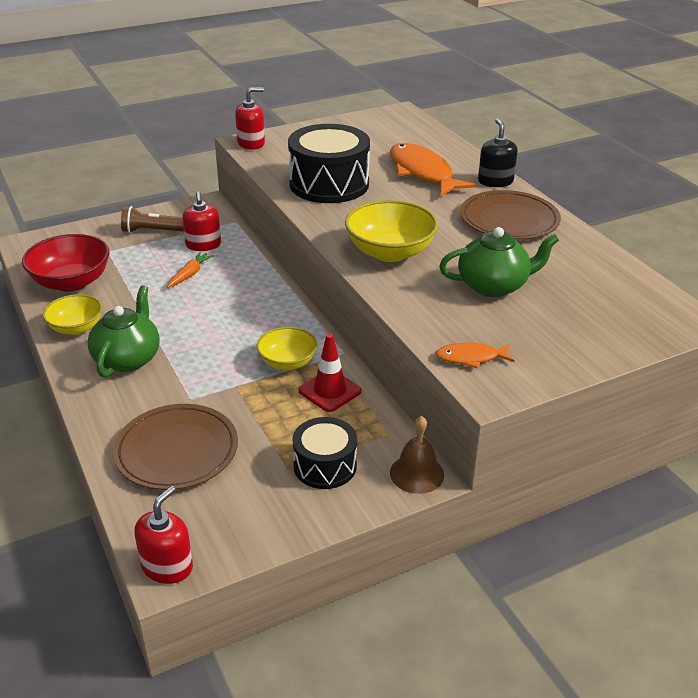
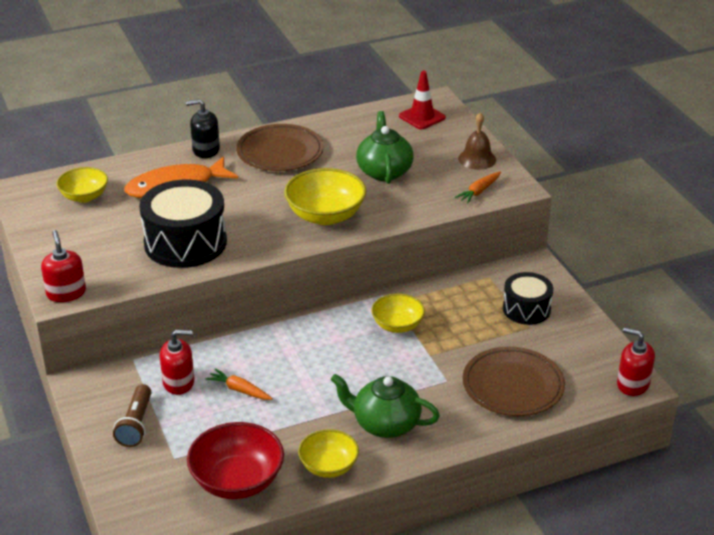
camera: 85 degrees left, 0 degrees up
(330, 391) = (438, 303): red traffic cone -> red traffic cone (422, 117)
(395, 136) = (84, 196): none -> yellow bowl
(417, 473) = (532, 267): brown bell -> brown bell (477, 159)
(470, 358) = (479, 191): orange fish -> orange carrot

